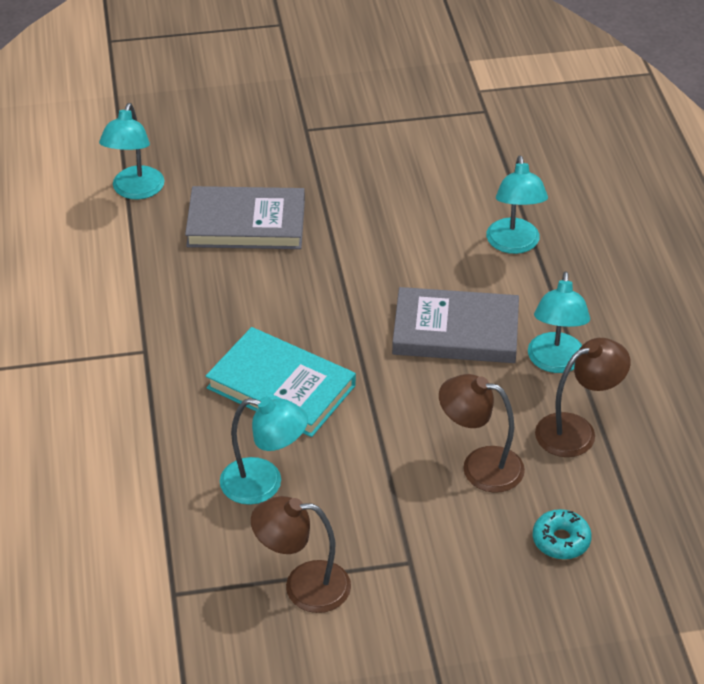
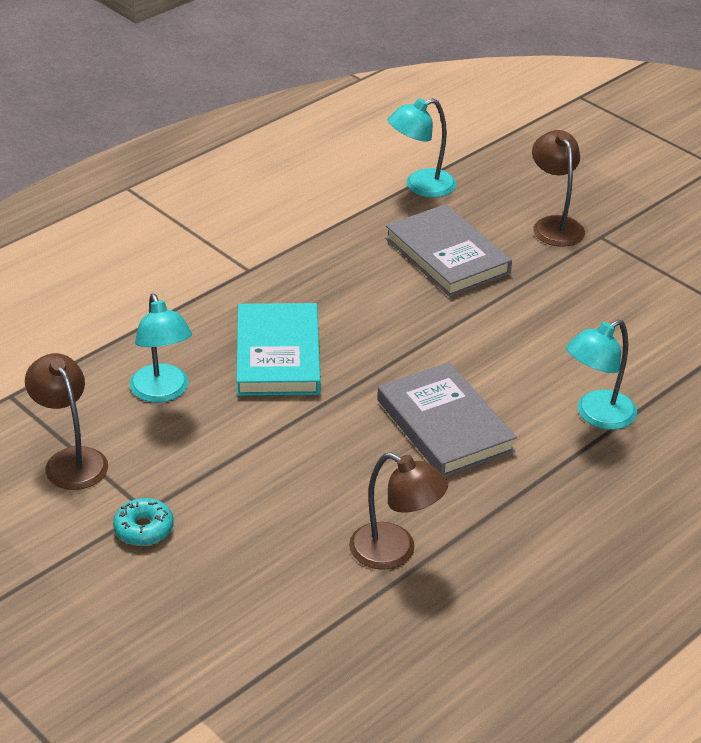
camera: 55 degrees right, 5 degrees down
(480, 466) = (293, 507): brown lamp -> brown lamp (554, 225)
(555, 362) = (469, 503): turquoise lamp -> none
(561, 540) = (248, 594): turquoise donut -> turquoise donut (144, 529)

